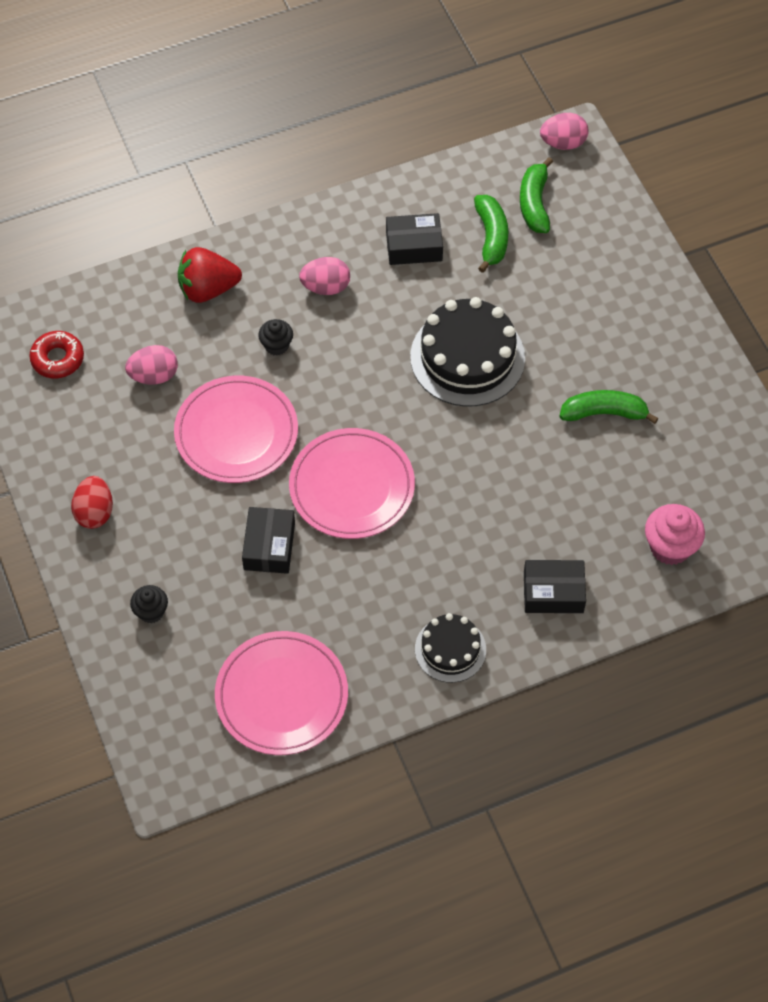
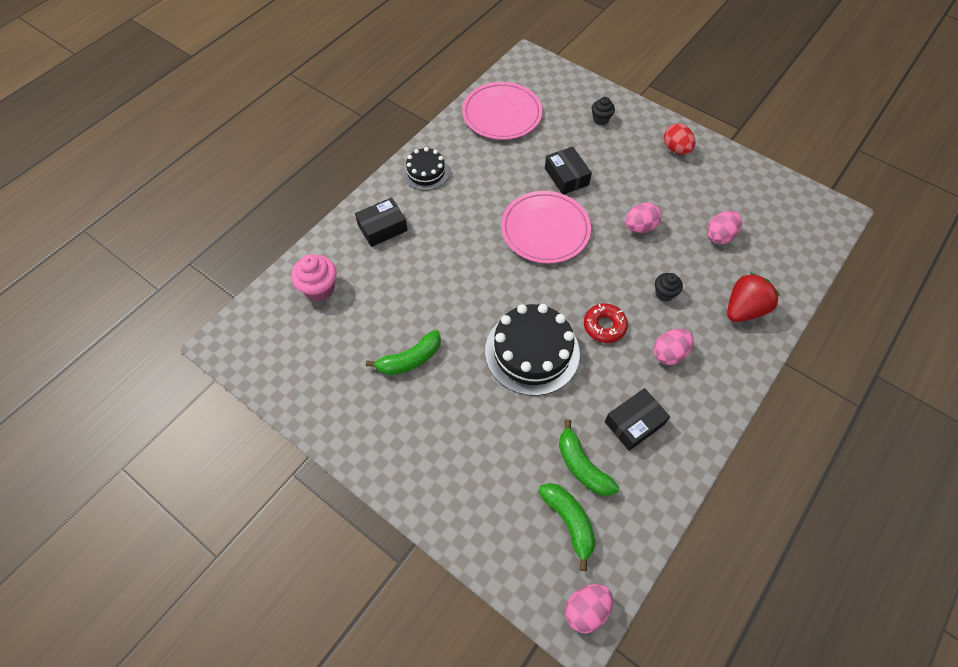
camera: 150 degrees right, 0 degrees up
(57, 359) = (784, 217): red donut -> red donut (604, 326)
(236, 433) = (639, 227): pink plate -> pink egg

